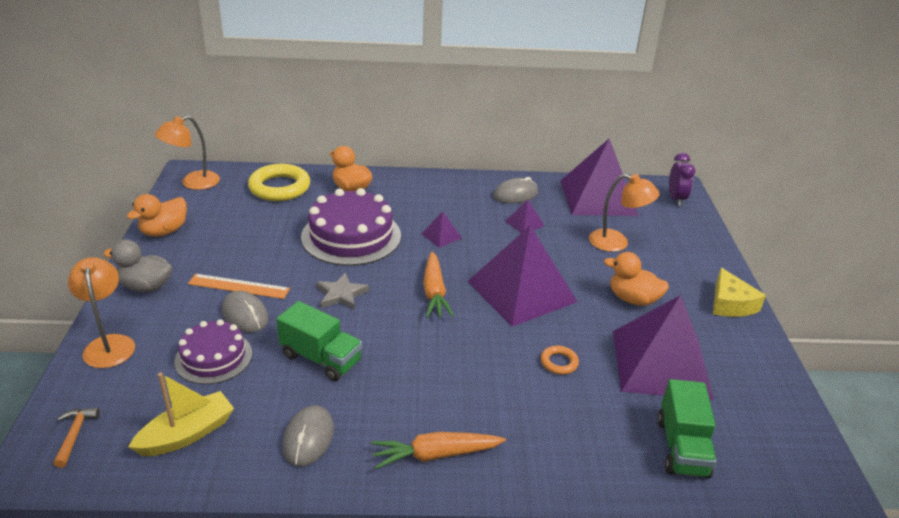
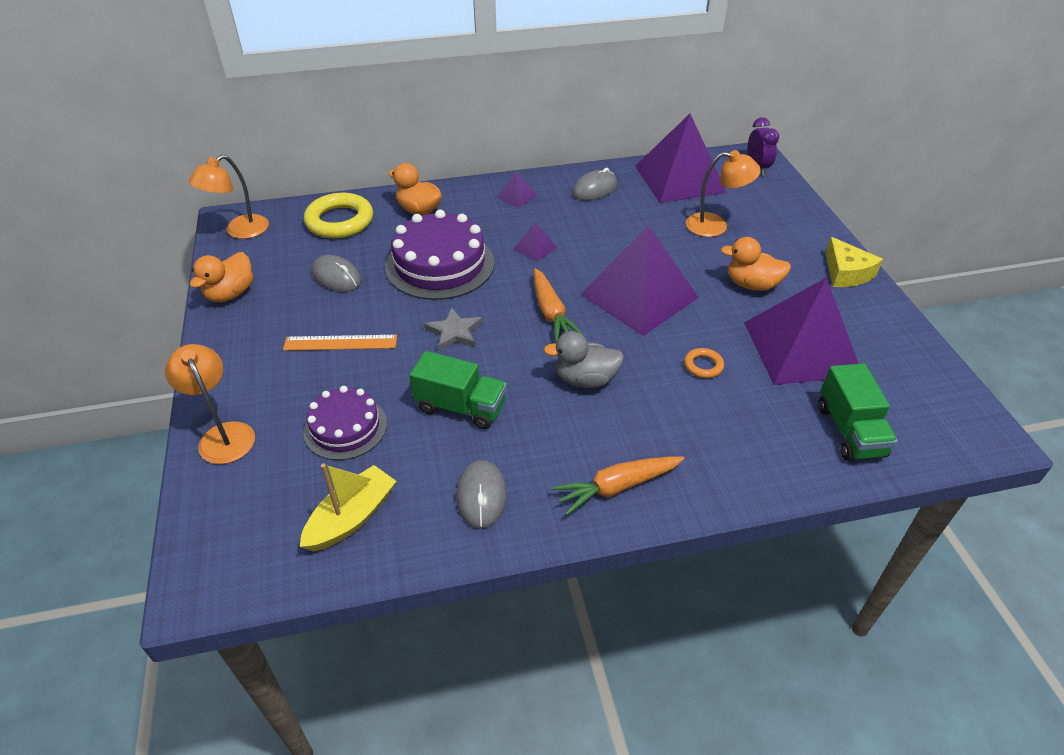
camera: 10 degrees left, 10 degrees up
(75, 435) = (229, 543): orange hammer -> none
(146, 286) = (237, 361): grey duck -> grey duck (585, 379)
(245, 315) = (360, 374): grey mouse -> grey mouse (336, 277)
(524, 223) = (615, 220): purple pyramid -> purple pyramid (516, 196)

